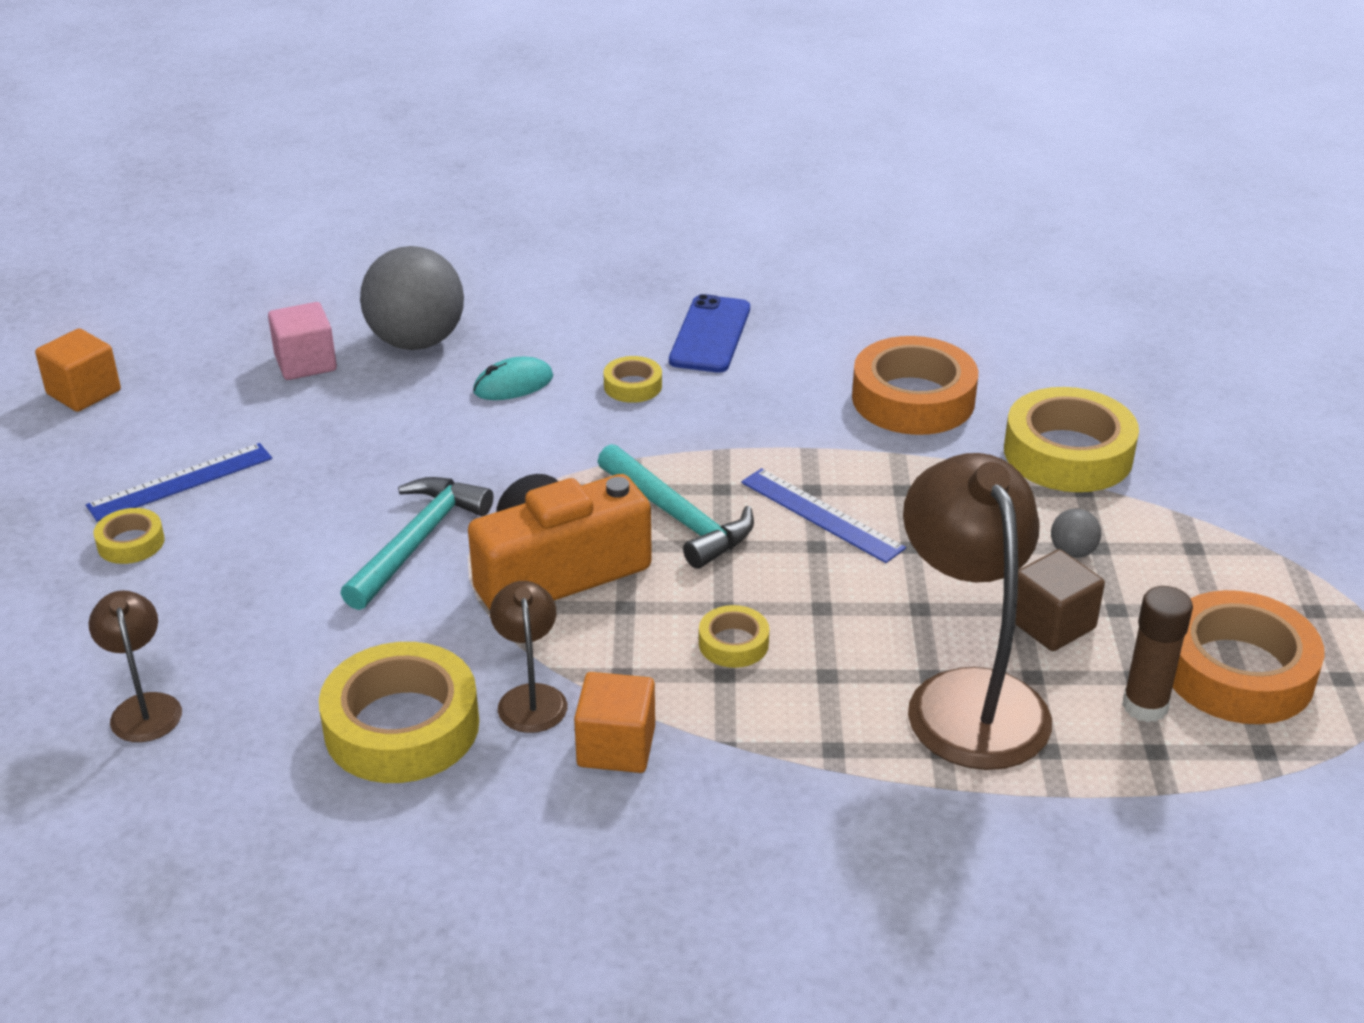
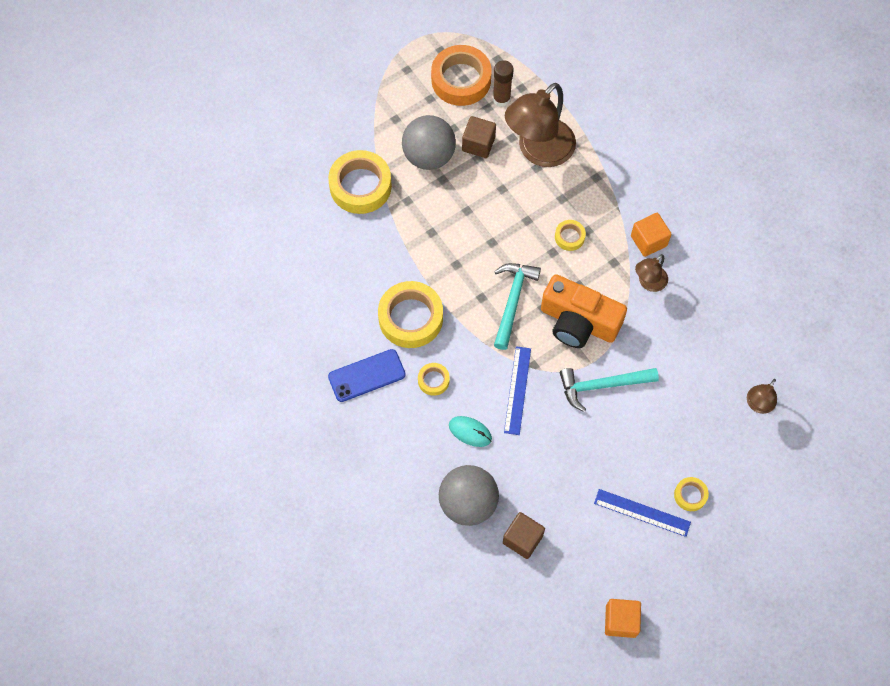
camera: 125 degrees left, 30 degrees up
(305, 363) = (522, 539): pink cube -> brown cube
(402, 726) = (695, 313): yellow tape -> yellow tape (410, 318)
(821, 515) = (471, 251): blue ruler -> blue ruler (517, 390)
(913, 399) = (360, 262): orange tape -> none
(1072, 552) = (429, 156): grey ball -> grey ball, size x2.43

